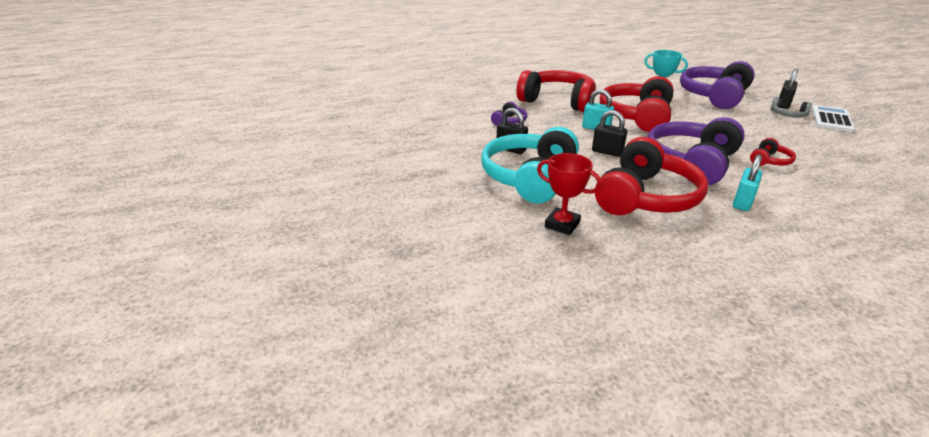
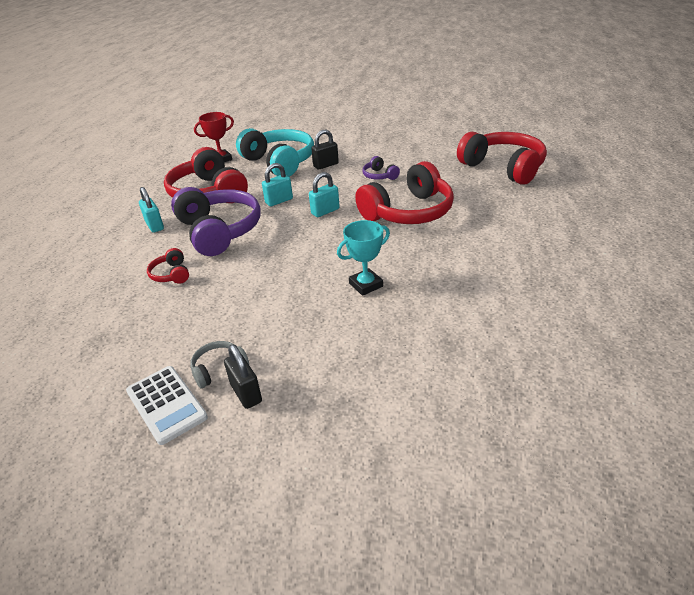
camera: 120 degrees right, 5 degrees up
(607, 152) = (279, 201): black padlock -> turquoise padlock
(636, 116) = (328, 244): red headphones -> red headphones (503, 167)
(714, 96) = (331, 340): purple headphones -> none

